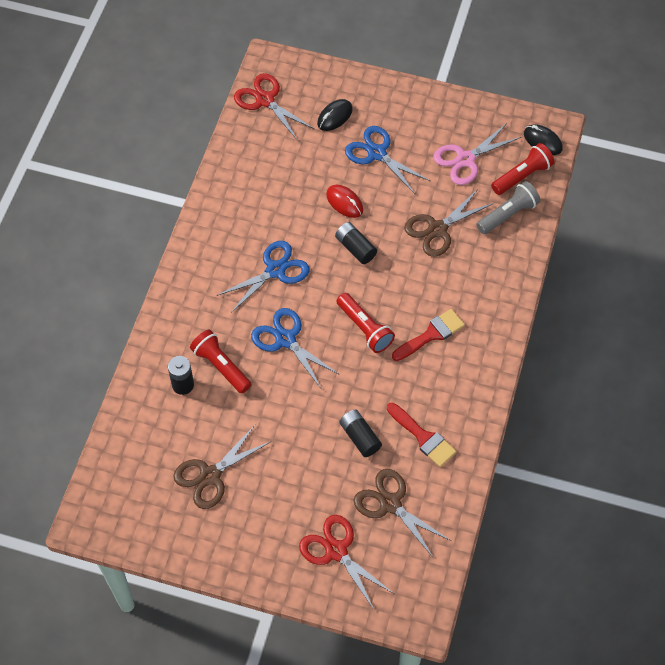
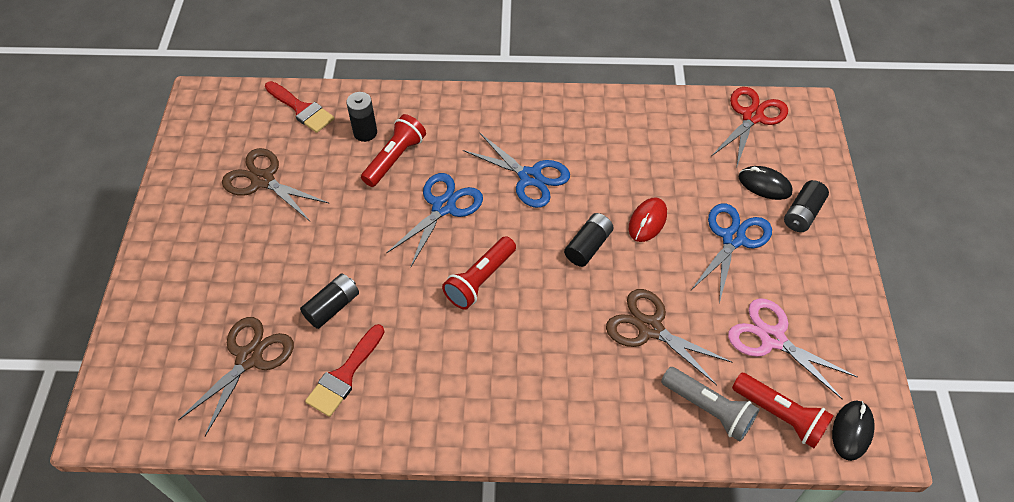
camera: 75 degrees right, 5 degrees down
(336, 551) = (183, 315): red scissors -> none
(368, 103) = (802, 214): none -> black battery
(431, 334) = (492, 353): red brush -> red brush (301, 109)

